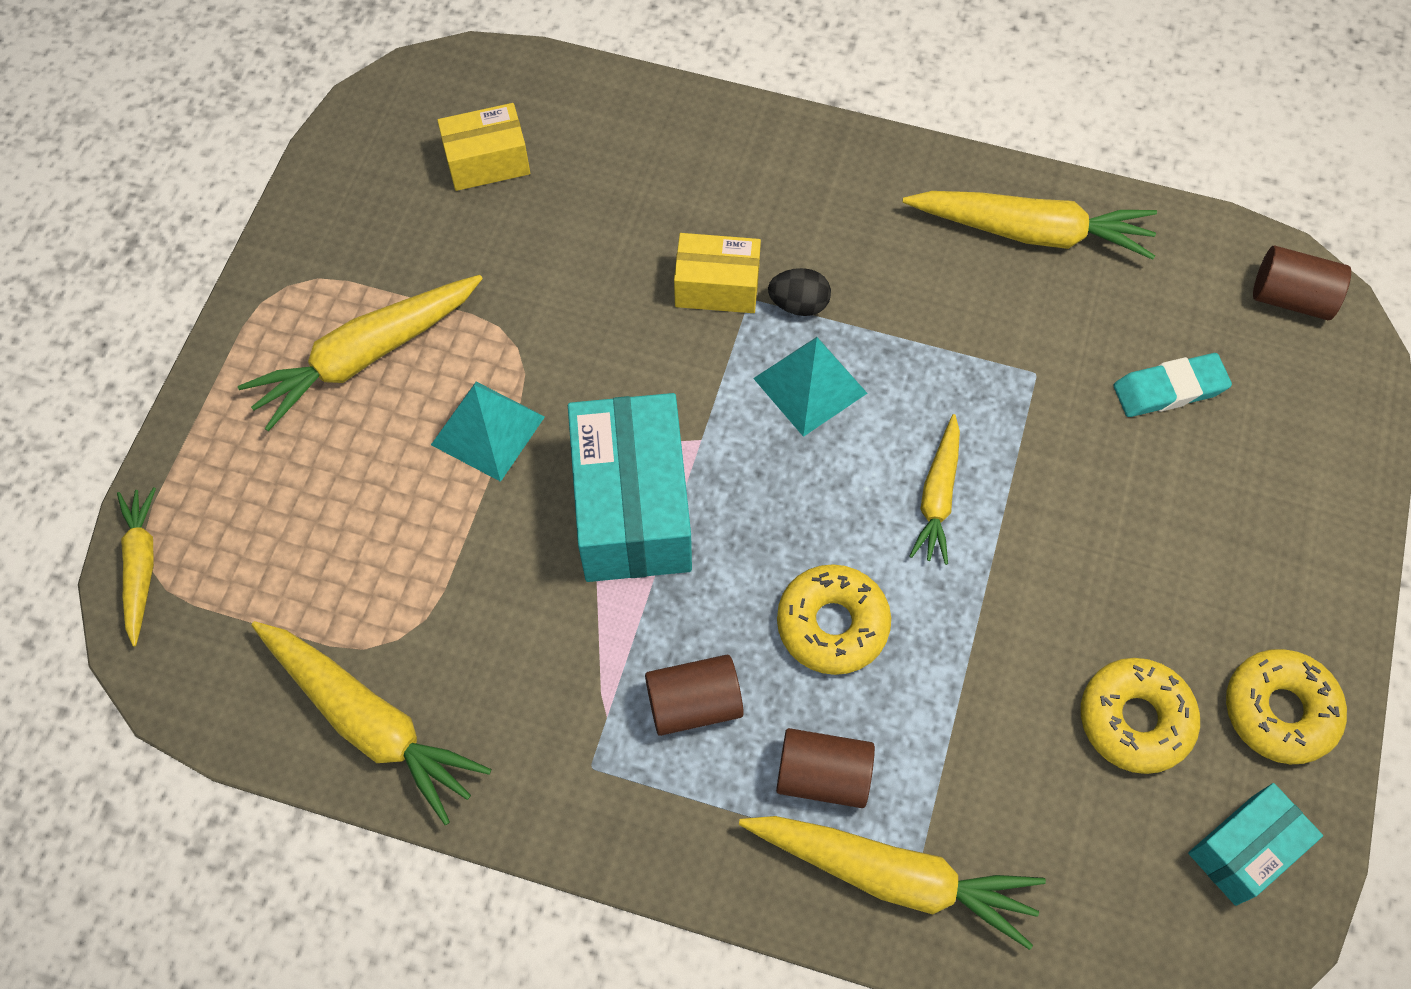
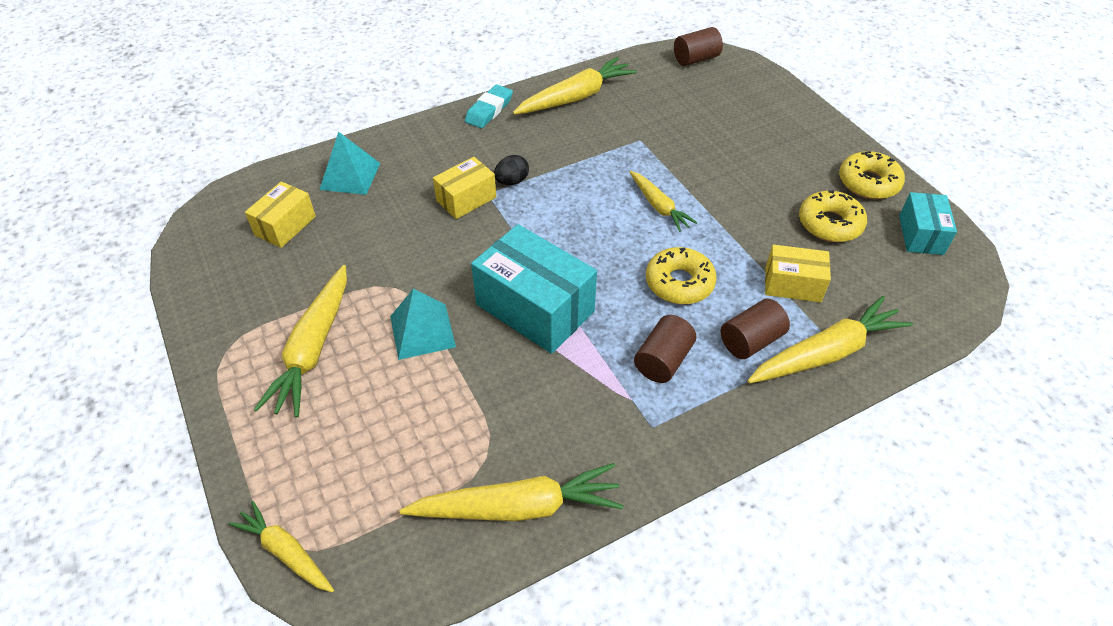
camera: 45 degrees left, 15 degrees down
(810, 386) = (555, 206): turquoise pyramid -> turquoise pyramid (350, 176)
(969, 755) = (792, 284): none -> yellow box
(1169, 389) = (694, 112): turquoise eraser -> turquoise eraser (489, 110)

